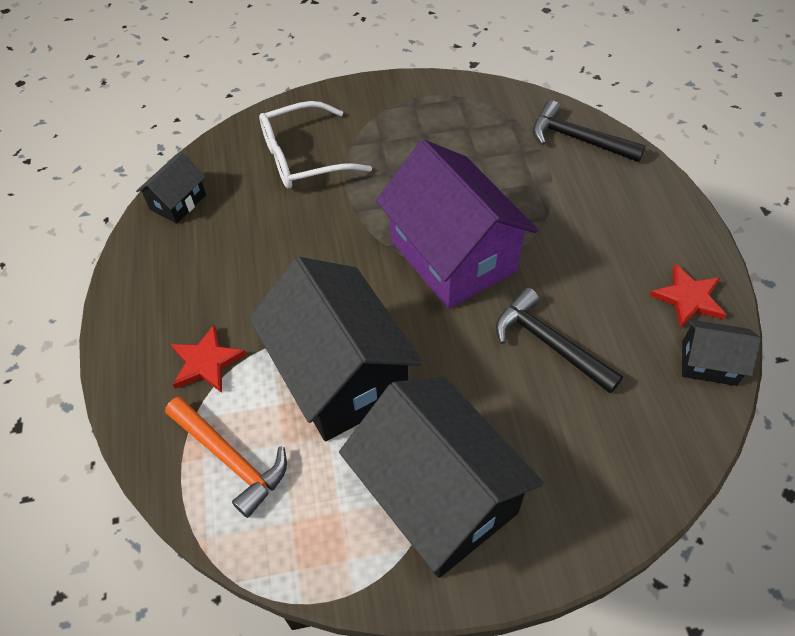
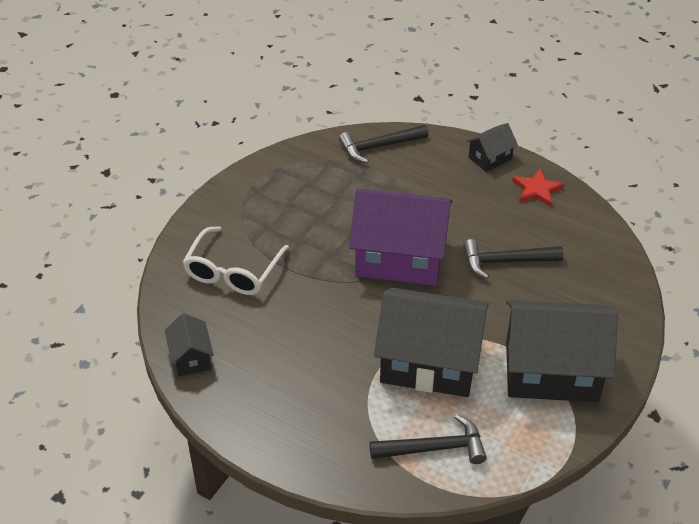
camera: 50 degrees left, 10 degrees down
(206, 362) = (349, 419): red star -> none
(231, 459) = (434, 448): orange hammer -> black hammer
(709, 363) = (582, 213): black house -> black house (490, 158)

